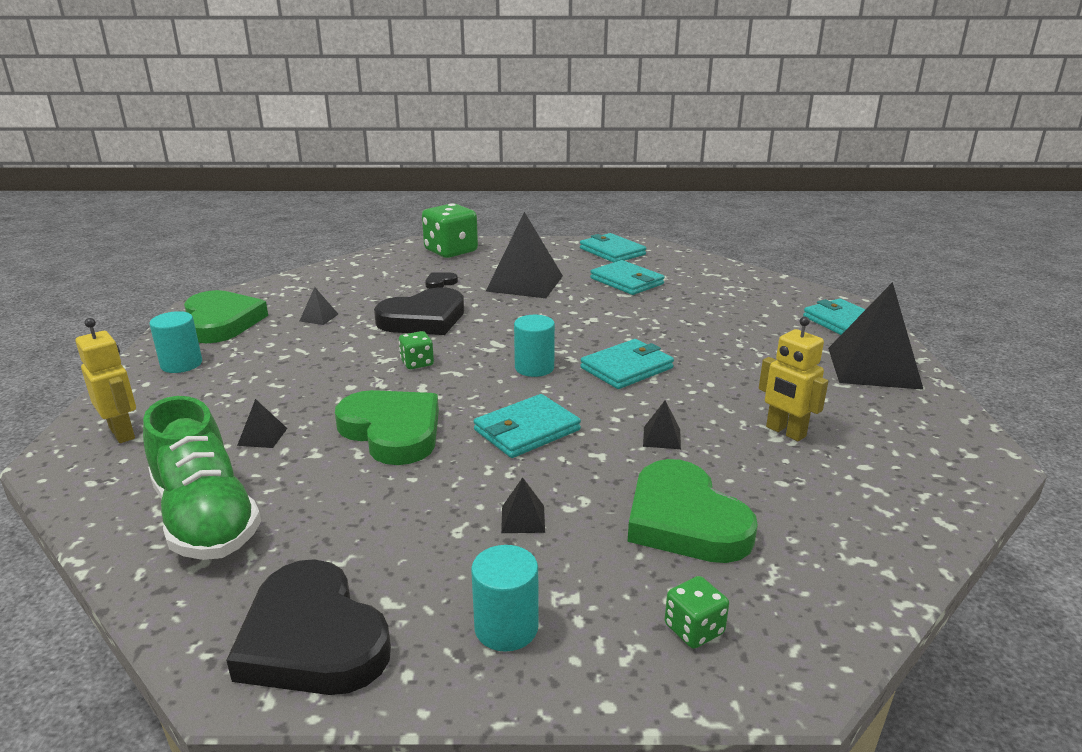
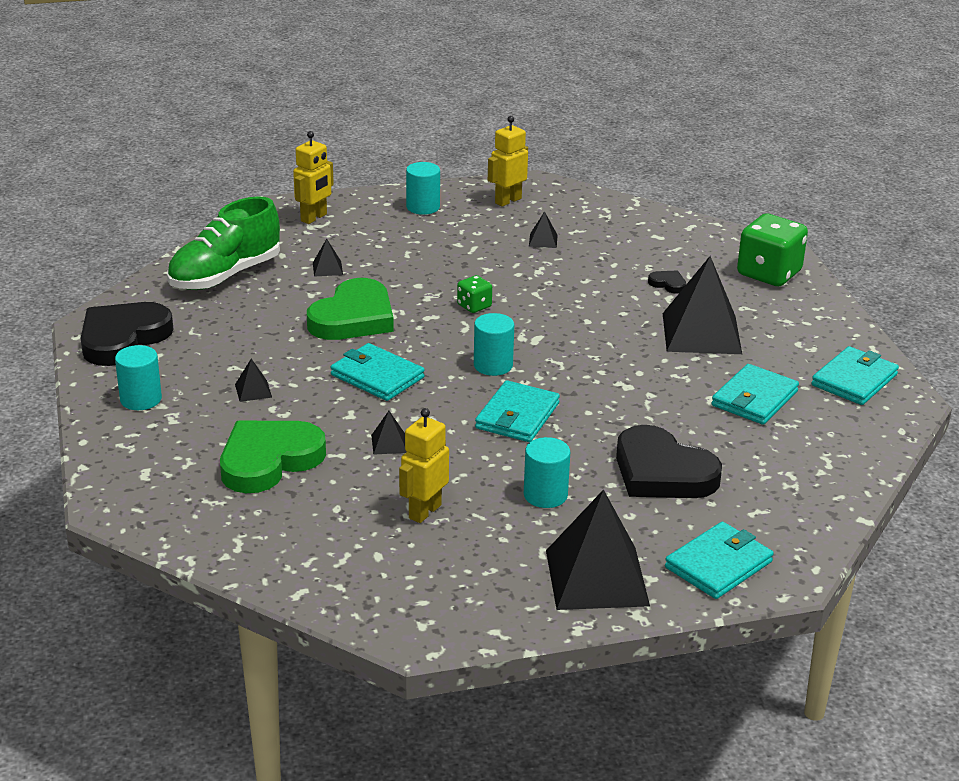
camera: 75 degrees right, 5 degrees up
(221, 322) = (507, 201): green heart -> yellow robot
(423, 319) = (570, 292): black heart -> black heart (662, 472)
(627, 368) = (517, 416): turquoise wallet -> turquoise wallet turned 75 degrees clockwise
(694, 629) = (149, 469): green dice -> none
(756, 372) = (545, 495): none -> turquoise cylinder

